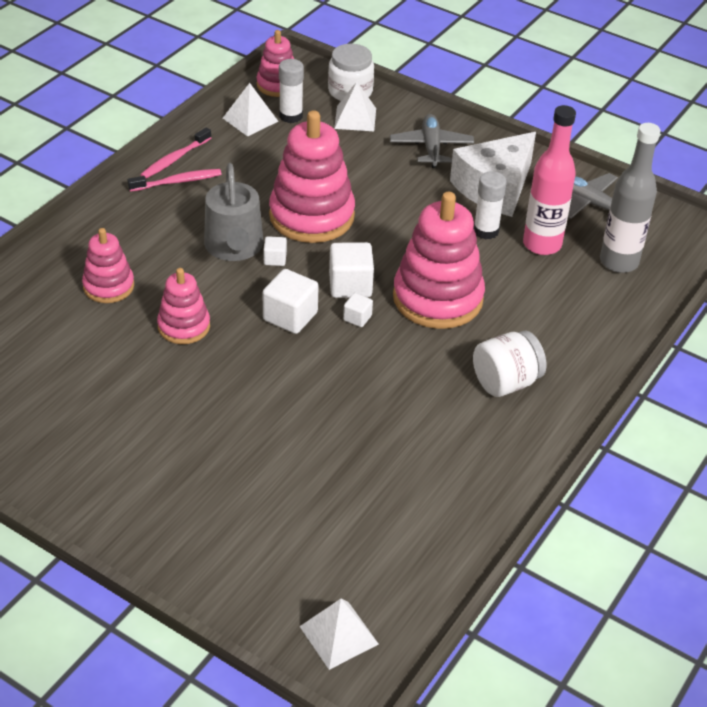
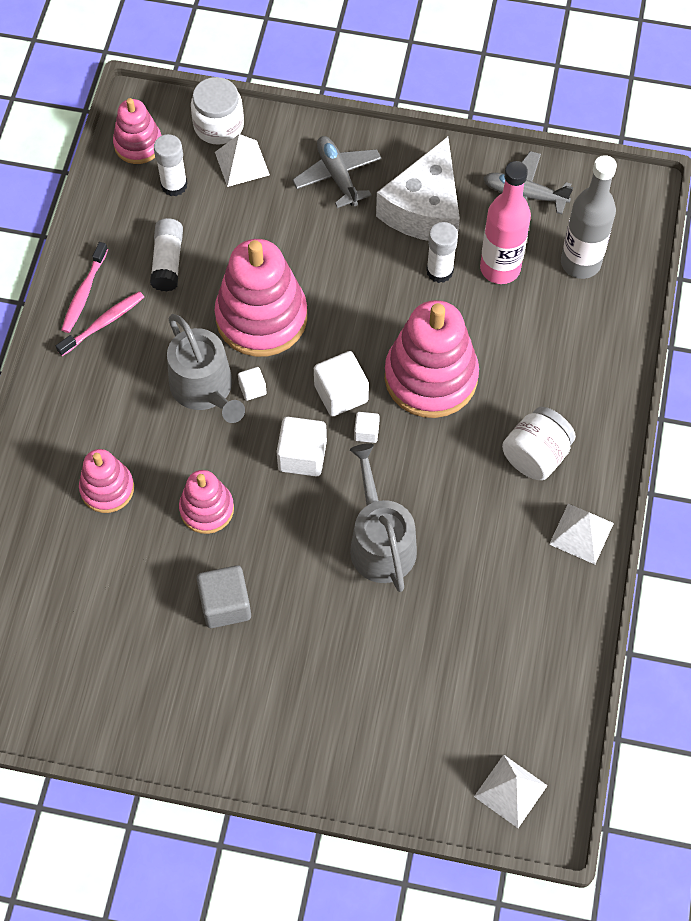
camera: 20 degrees left, 20 degrees up
(157, 397) = (225, 604): none -> grey cube
(250, 119) = (134, 206): white pyramid -> white pyramid (581, 533)
(255, 159) = (168, 261): none -> white glue stick
(324, 399) = (380, 542): none -> grey watering can

